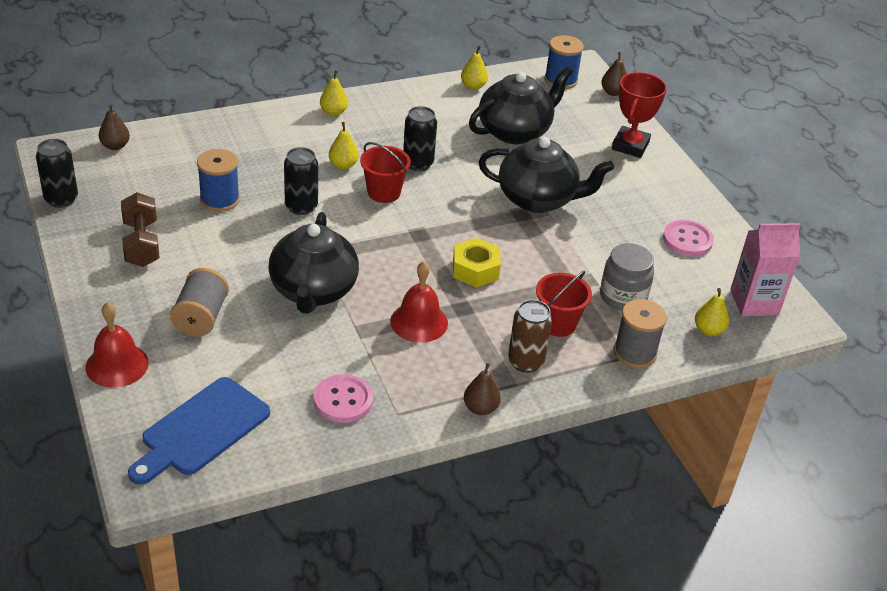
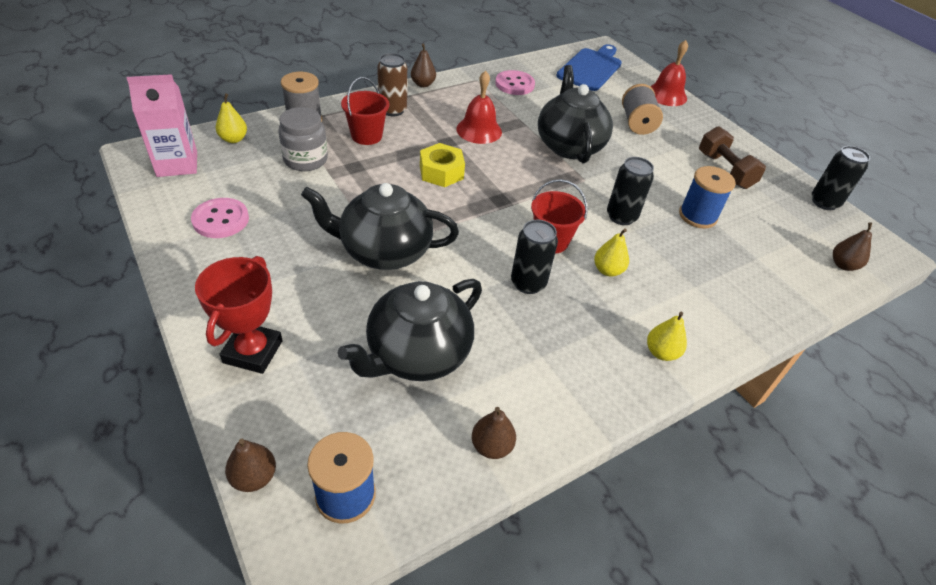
camera: 170 degrees right, 5 degrees up
(473, 86) = (491, 446): yellow pear -> brown pear

